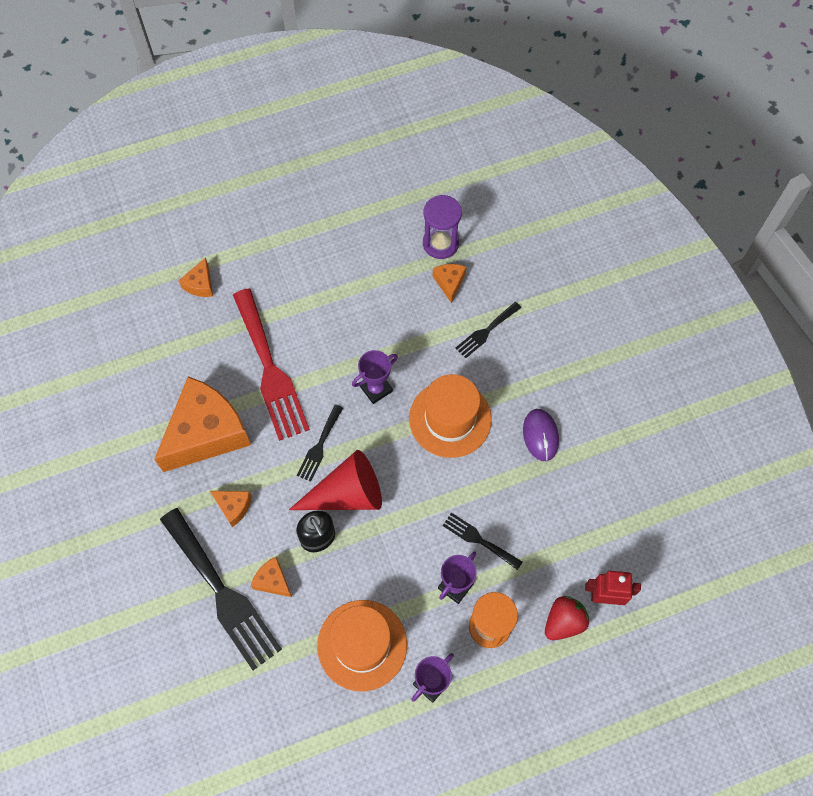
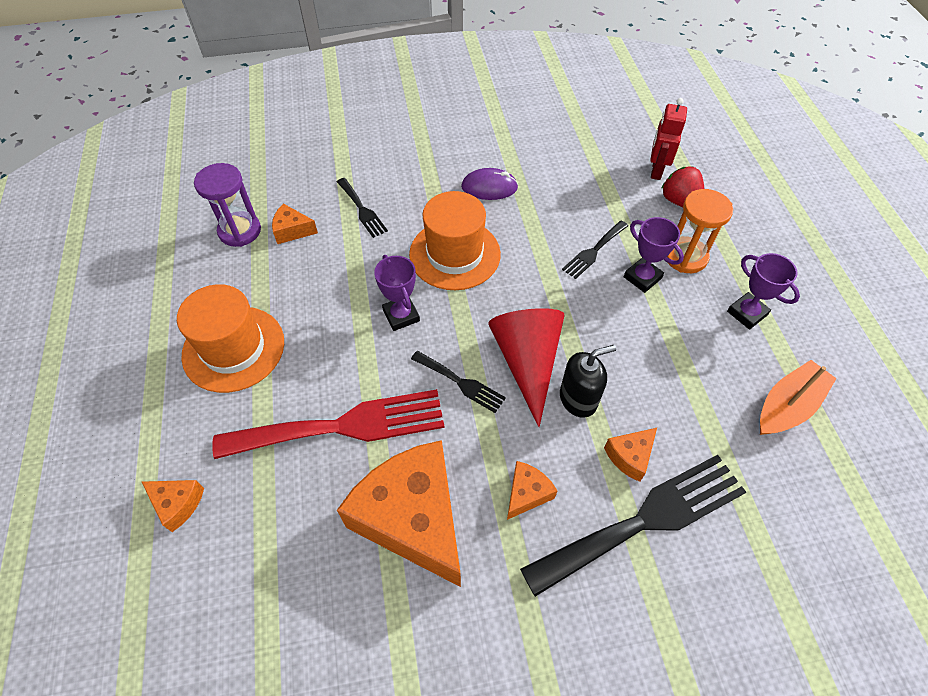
camera: 80 degrees left, 10 degrees down
(337, 712) = (787, 406): none -> orange boat
(362, 645) = (708, 370): orange hat -> orange hat (233, 348)

